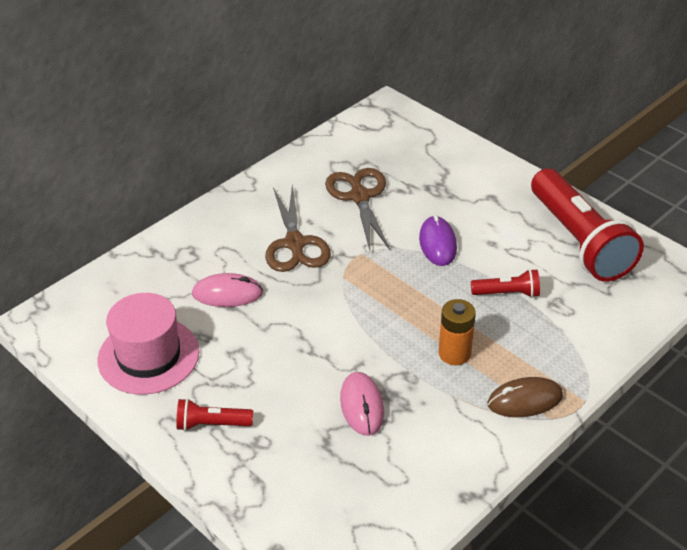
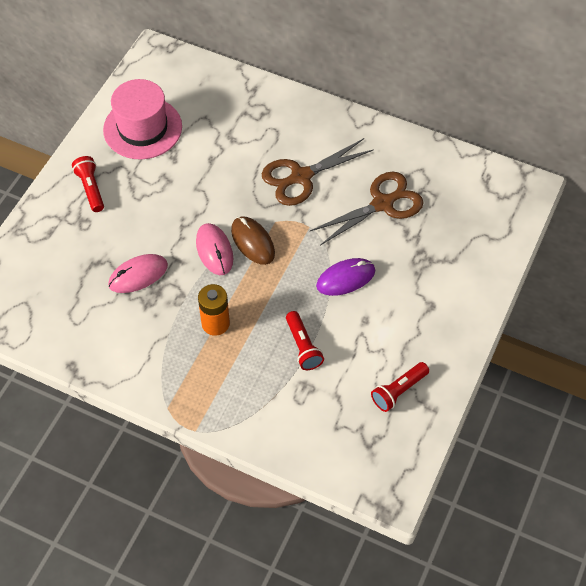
camera: 70 degrees right, 15 degrees up
(227, 294) = (224, 152): pink mouse -> pink mouse (214, 250)
(525, 400) = (181, 385): brown mouse -> brown mouse (253, 242)
(579, 241) = (398, 391): red flashlight -> red flashlight, size x0.44

